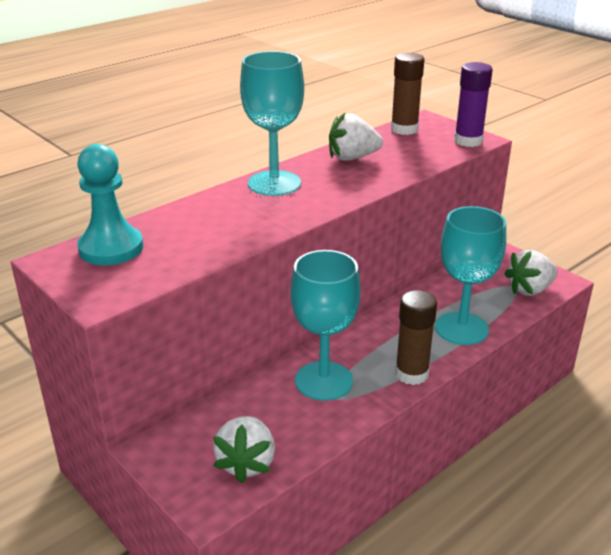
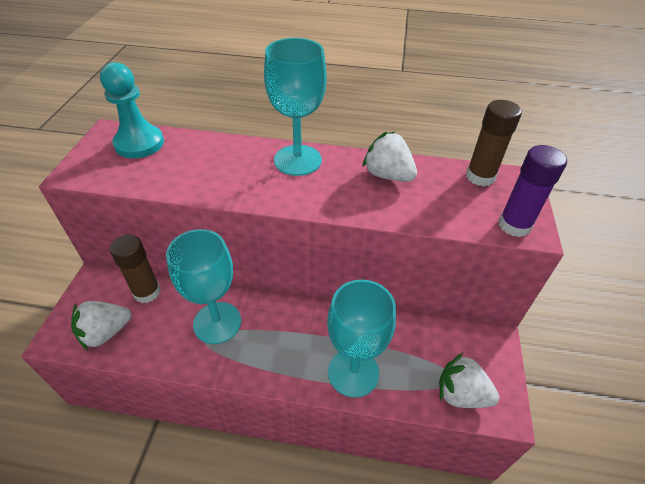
camera: 50 degrees right, 15 degrees up
(411, 374) = (265, 371): brown glue stick -> brown glue stick (147, 292)

